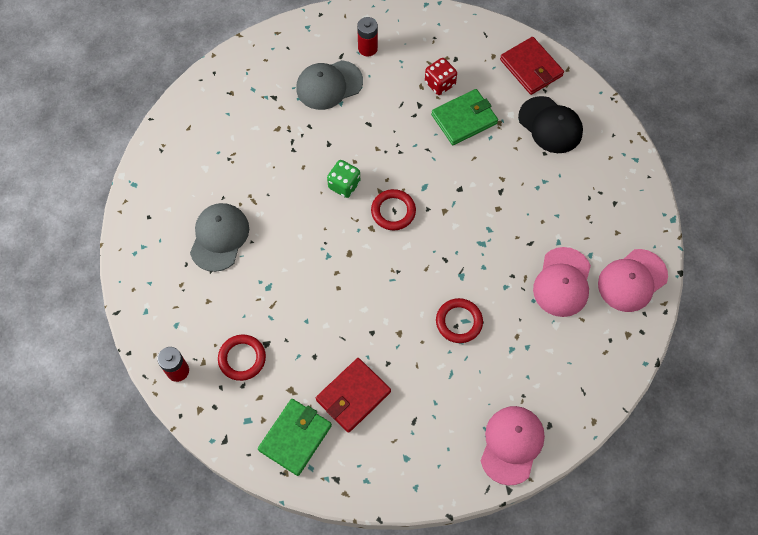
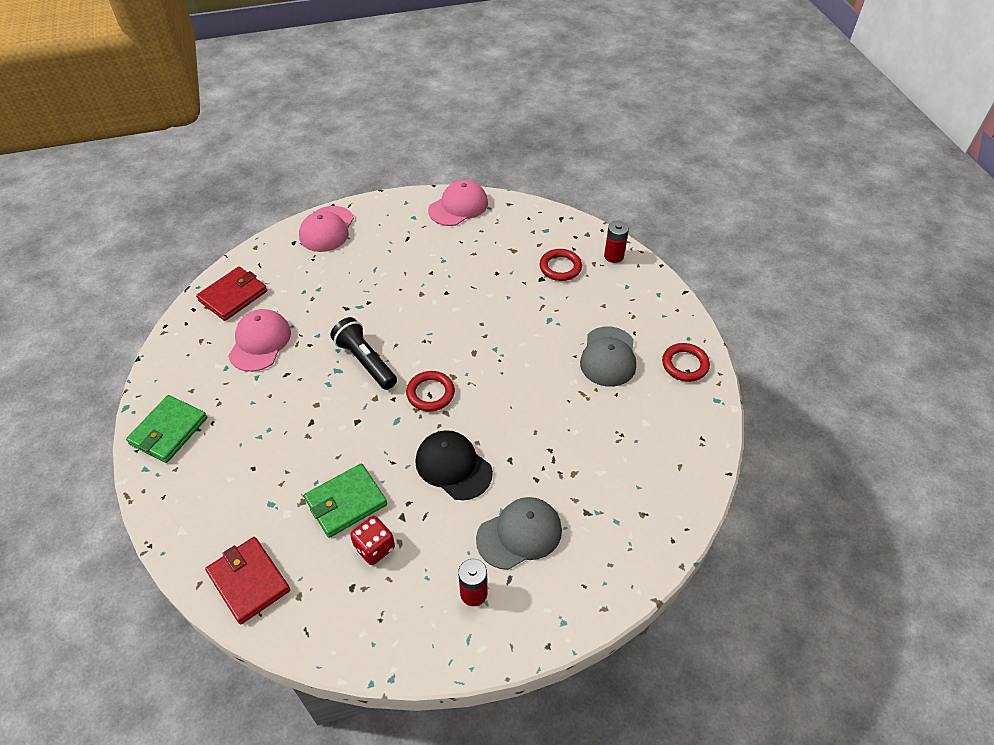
camera: 175 degrees right, 15 degrees down
(295, 437) = (504, 223): green wallet -> green wallet (169, 431)
(344, 185) = (486, 416): green dice -> none
(353, 396) = (459, 250): red wallet -> red wallet (233, 296)
(455, 251) = (365, 361): none -> black flashlight
(459, 322) = (365, 305): red ring -> red ring (685, 364)
(550, 125) = (239, 503): black cap -> black cap (453, 466)
(632, 280) = (189, 348): pink cap -> pink cap (458, 206)

